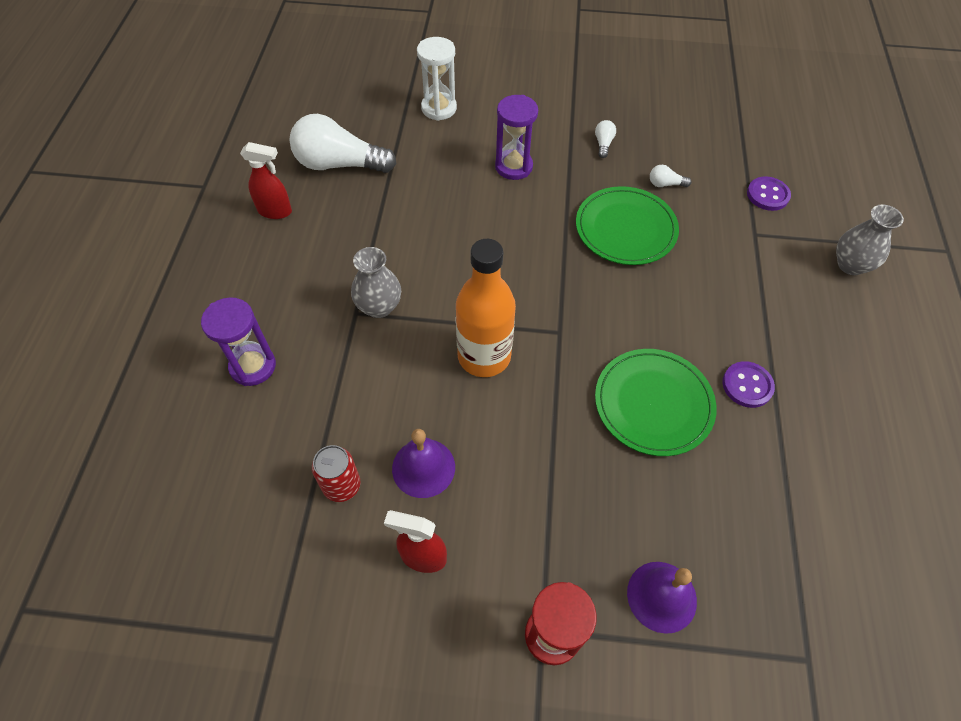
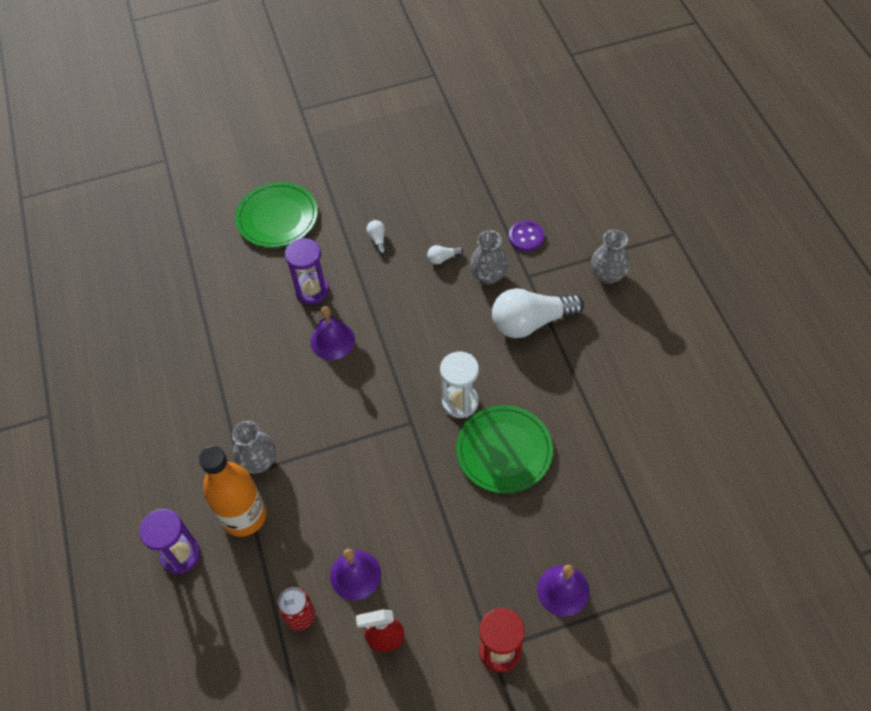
camera: 20 degrees left, 0 degrees up
(275, 211) = (127, 413): red spray bottle -> none
(339, 164) = (160, 347): white light bulb -> white light bulb (531, 322)
(439, 108) = (222, 258): white hourglass -> white hourglass (460, 402)
(484, 356) = (361, 467): orange bottle -> orange bottle (244, 516)
(512, 220) = (332, 340): none -> purple bell
(625, 228) = (427, 312): green plate -> green plate (277, 217)
(709, 218) = (488, 275): none -> grey vase
(747, 385) = (566, 407): purple button -> none

